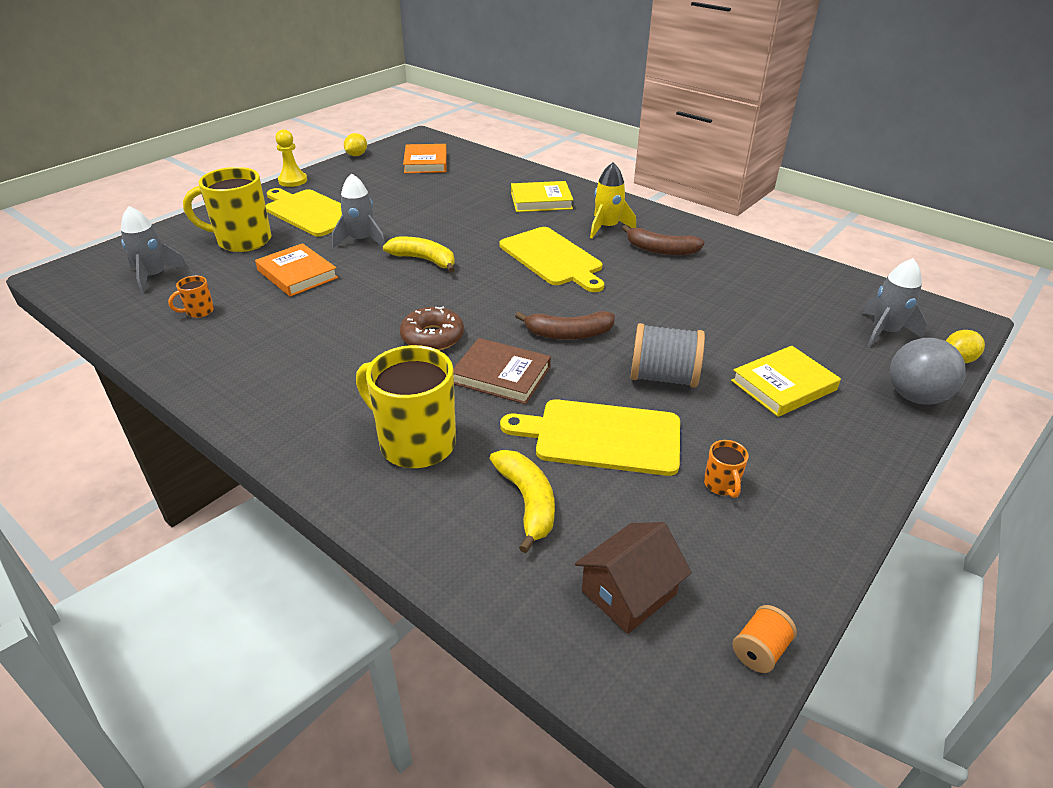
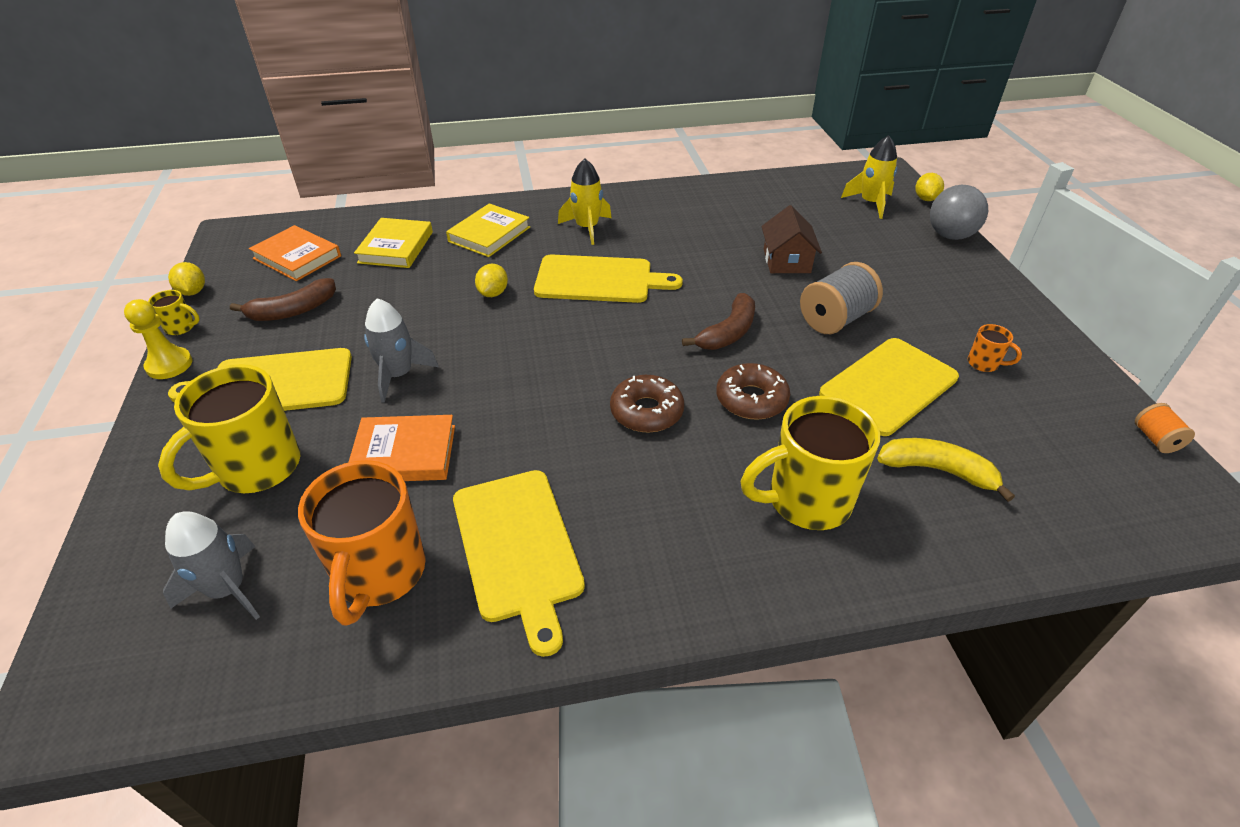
camera: 50 degrees left, 5 degrees up
(199, 311) = (379, 574): orange mug -> orange mug, size x2.29
(257, 345) = (518, 548): none -> yellow cutting board
(324, 168) = (181, 327): none -> yellow mug
(424, 260) = (500, 352): yellow banana -> none
(480, 231) = (493, 293): none -> yellow lemon
(501, 375) = (751, 399): brown book -> brown donut
(629, 592) = (1072, 469): brown house -> brown house (786, 261)
(661, 250) = (657, 224): brown banana -> brown banana (293, 310)
(783, 385) = (893, 275): yellow book -> yellow book (396, 247)
(884, 332) = (870, 203): grey rocket -> yellow rocket

